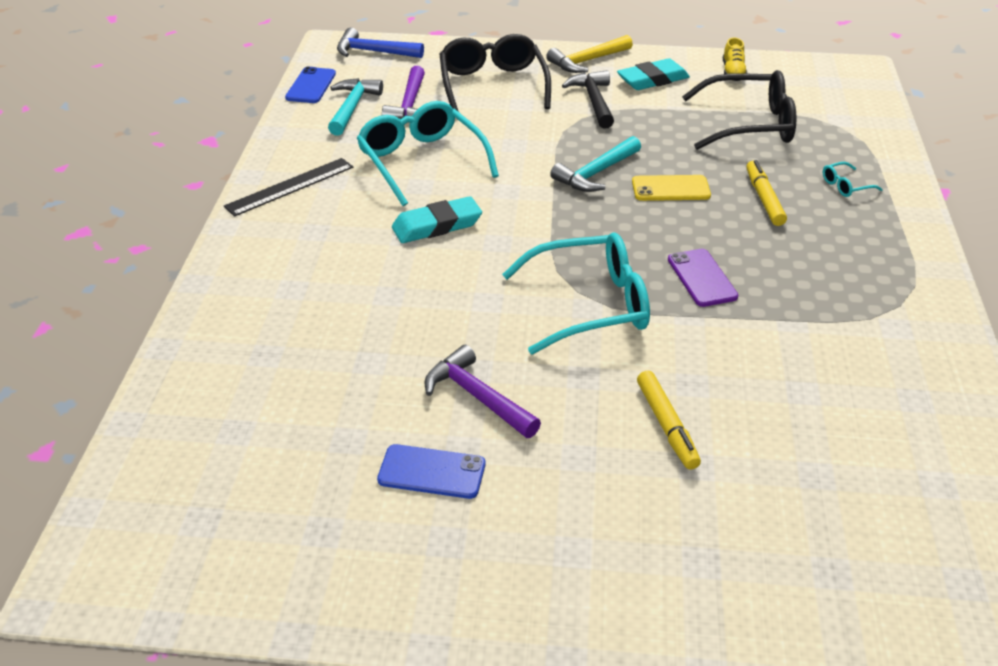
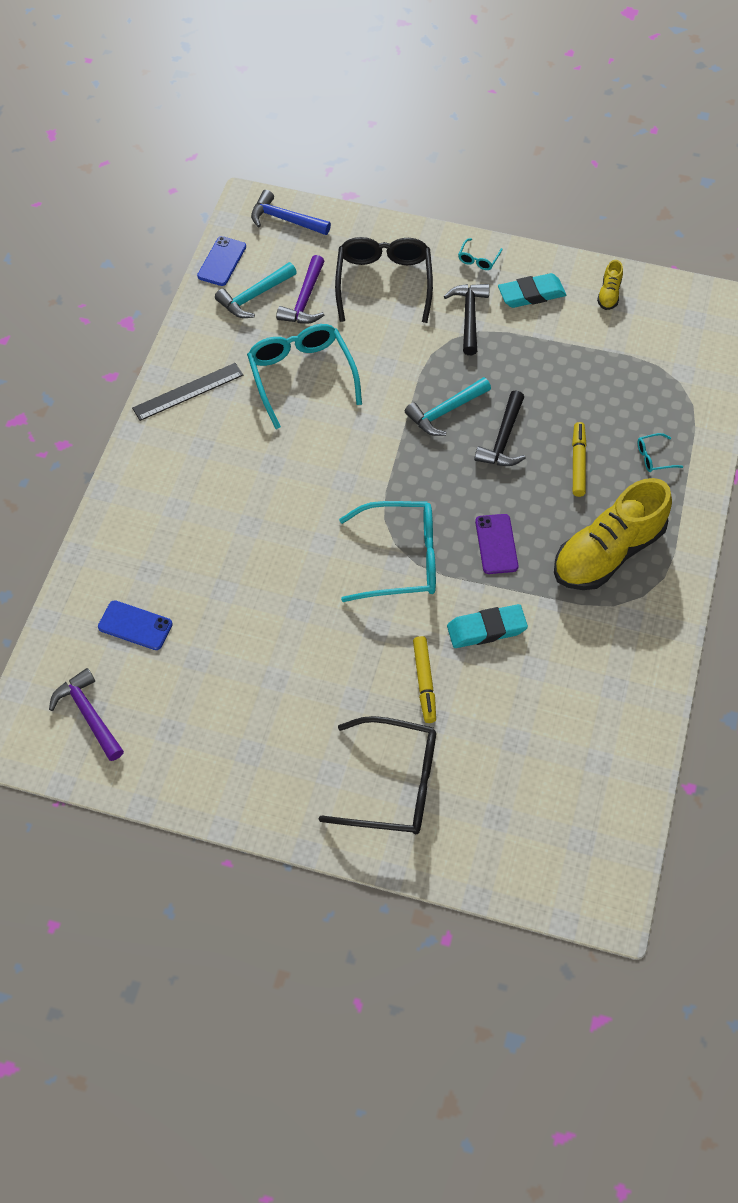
camera: 10 degrees right, 20 degrees up
(352, 107) = (254, 296): turquoise hammer -> turquoise hammer turned 150 degrees counterclockwise
(432, 472) = (250, 695): blue phone -> blue phone (135, 625)
(437, 225) = (300, 455): turquoise eraser -> turquoise eraser (486, 629)
(477, 396) = (295, 634): purple hammer -> purple hammer (88, 714)
(587, 61) = (478, 259): yellow hammer -> turquoise glasses
(670, 189) = (503, 439): yellow phone -> black hammer
(750, 124) = (599, 368): black glasses -> black glasses (394, 784)
(837, 271) = (607, 552): none -> yellow shoe

